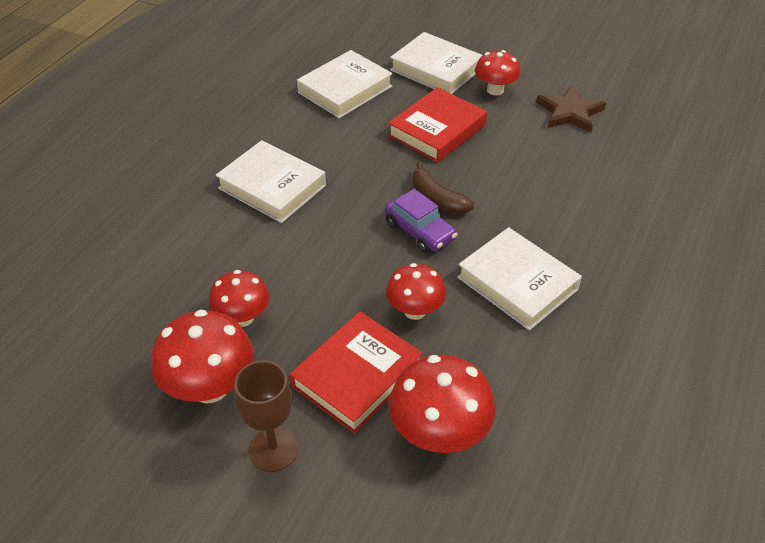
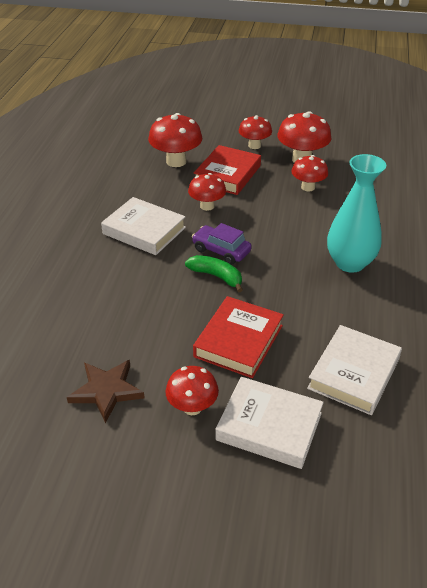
camera: 165 degrees right, 5 degrees down
(272, 187) = (350, 263): white book -> turquoise vase
(273, 449) = (254, 145): brown goblet -> red mushroom
(437, 199) = (216, 276): brown banana -> green banana

